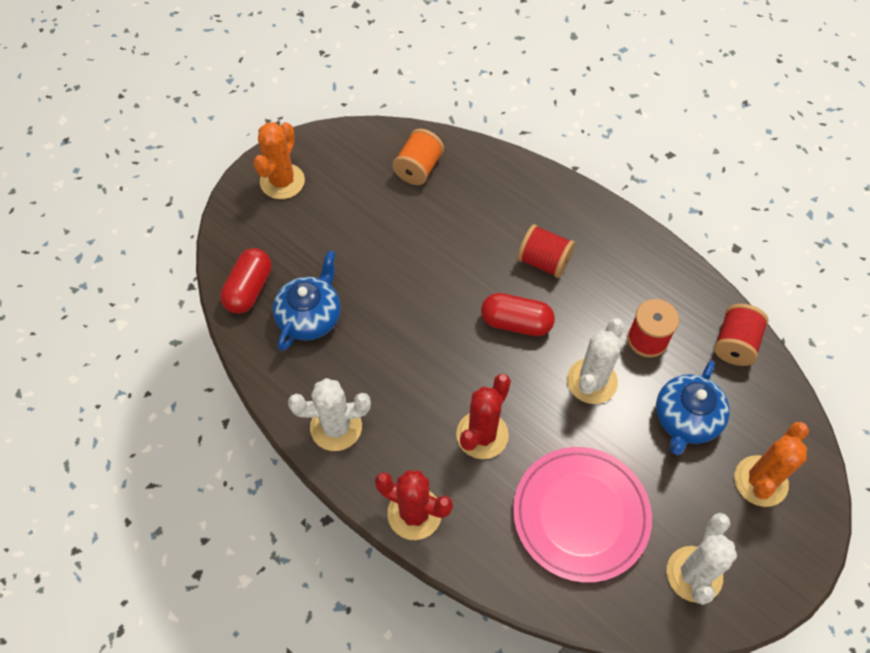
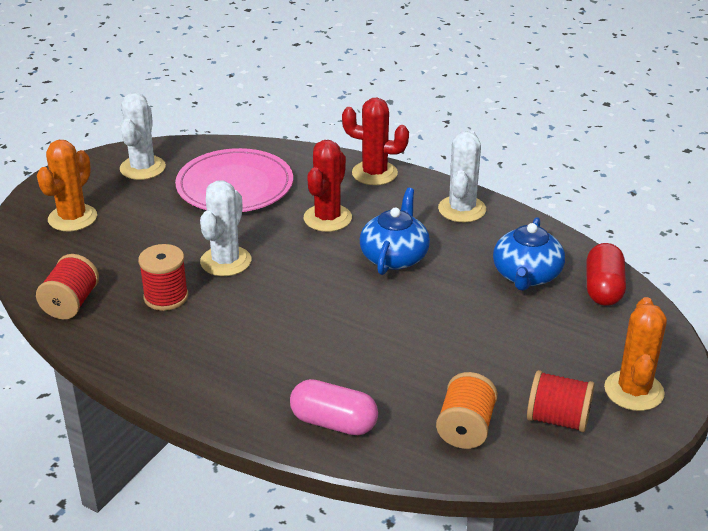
camera: 170 degrees right, 25 degrees down
(336, 427) = (462, 209): white cactus -> white cactus turned 60 degrees counterclockwise
(512, 186) = (334, 422): none -> pink capsule
(516, 323) = (308, 294): red capsule -> none
(543, 261) = (284, 349): red spool -> red spool (558, 419)
(686, 419) = (134, 247): blue teapot -> blue teapot (394, 256)

